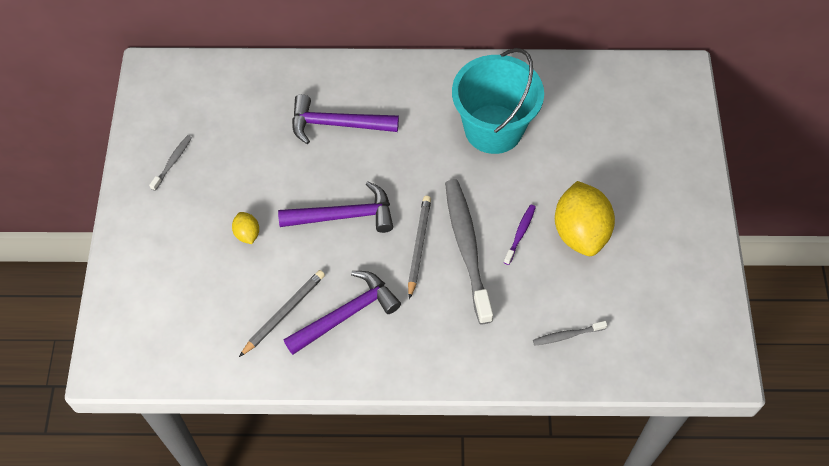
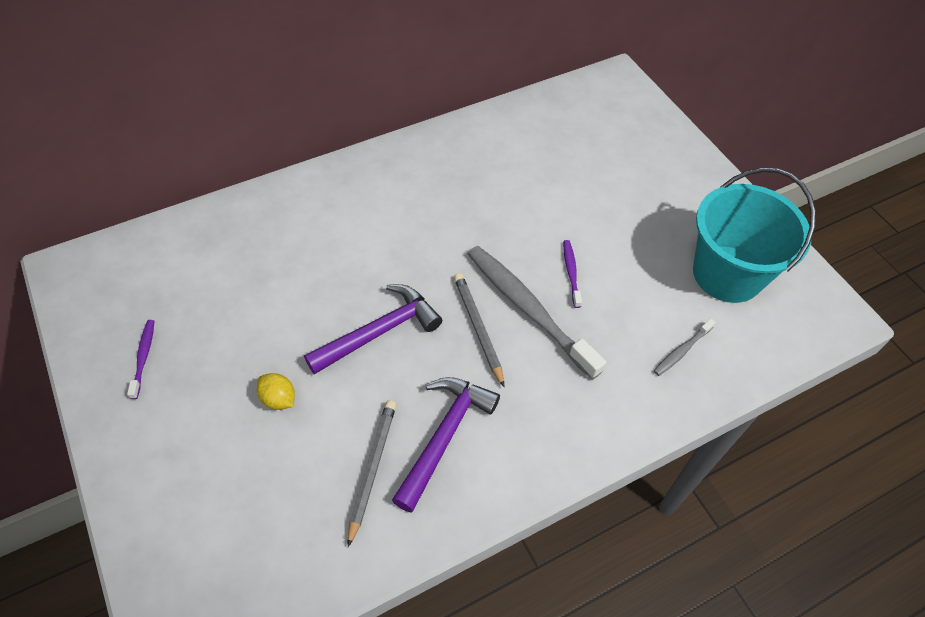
camera: 30 degrees left, 5 degrees down
(172, 162) = (143, 357): grey toothbrush -> purple toothbrush
(336, 124) = (316, 243): purple hammer -> none
(493, 129) = (481, 186): turquoise bucket -> turquoise bucket (727, 274)
(580, 232) = (626, 247): yellow lemon -> none

